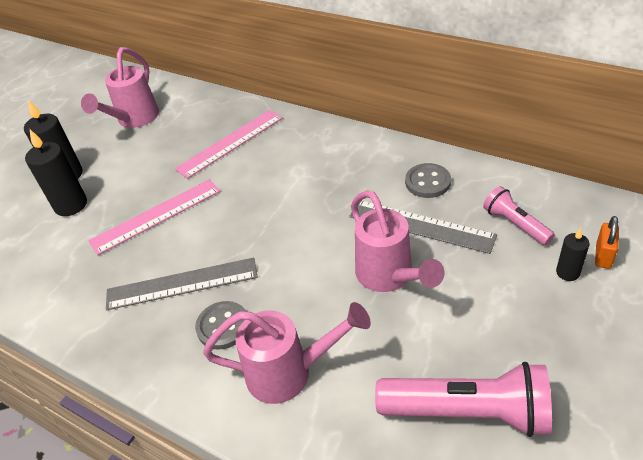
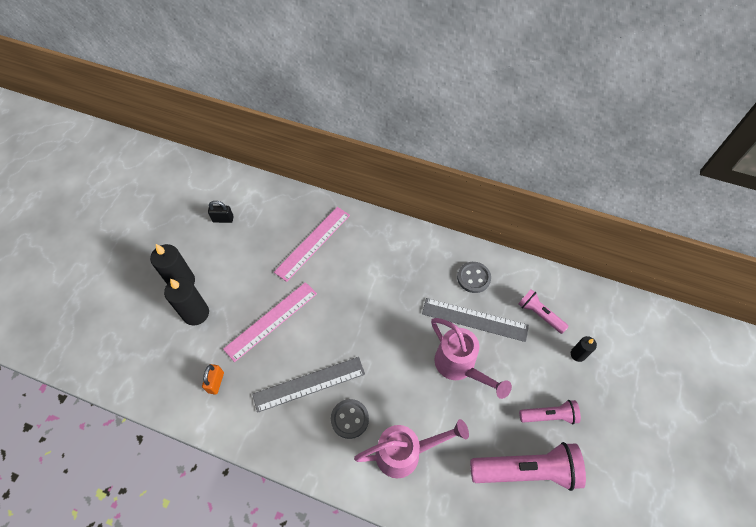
camera: 15 degrees left, 15 degrees up
(134, 120) = (223, 219): pink watering can -> black padlock
(513, 344) = (549, 416): none -> pink flashlight
(603, 256) = (599, 339): orange padlock -> orange padlock (216, 382)

